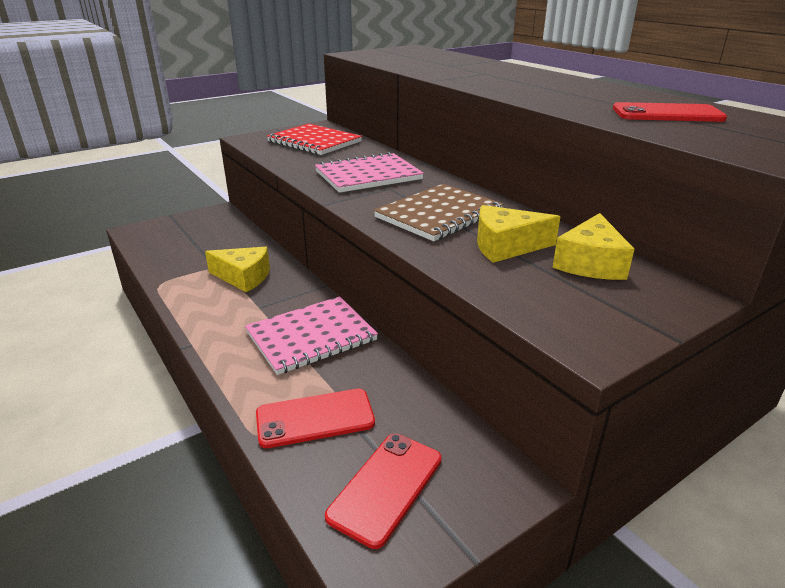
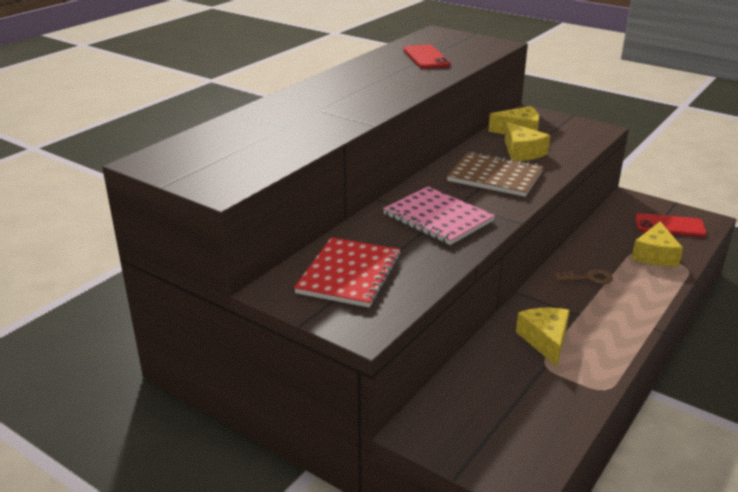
camera: 110 degrees left, 0 degrees up
(311, 336) = (588, 278): pink notebook -> brown key
(315, 418) = (655, 255): red phone -> yellow cheese

